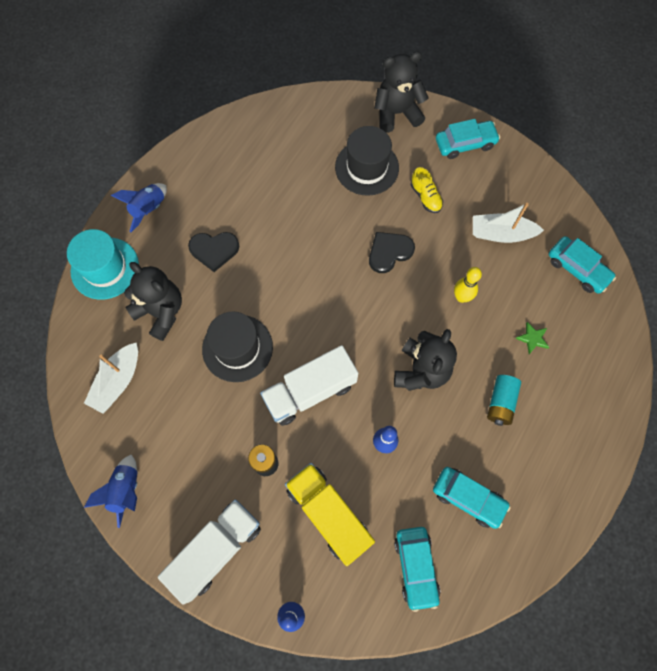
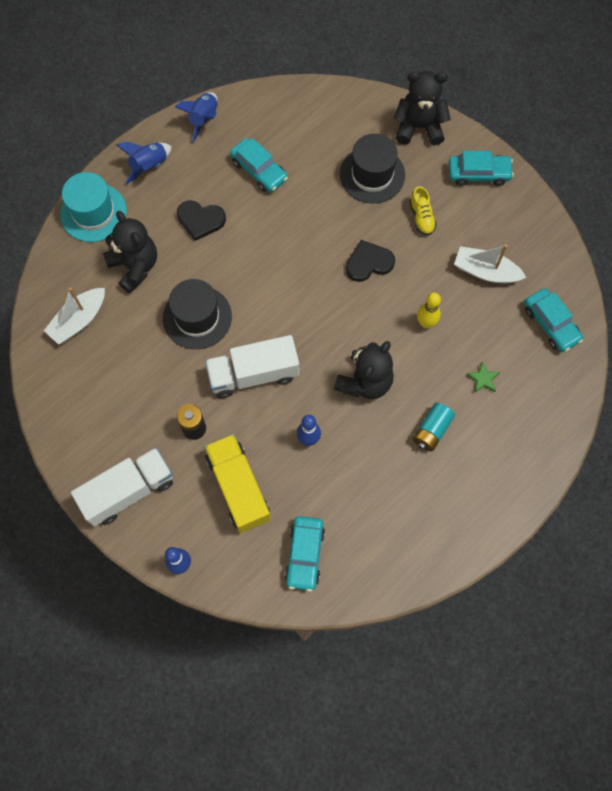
camera: 15 degrees right, 0 degrees up
(126, 490) = (61, 419): blue rocket -> blue rocket (204, 119)
(468, 498) = (373, 508): turquoise car -> turquoise car (259, 170)

